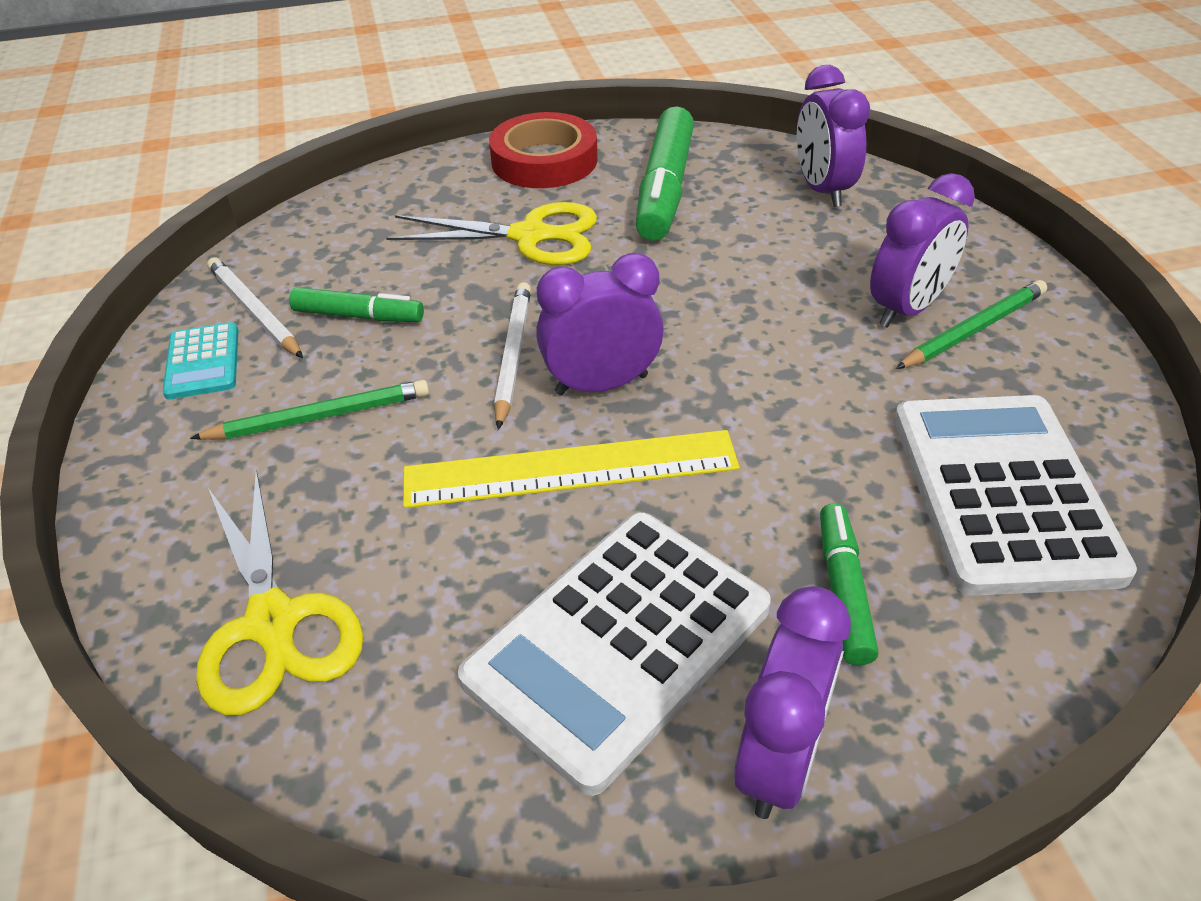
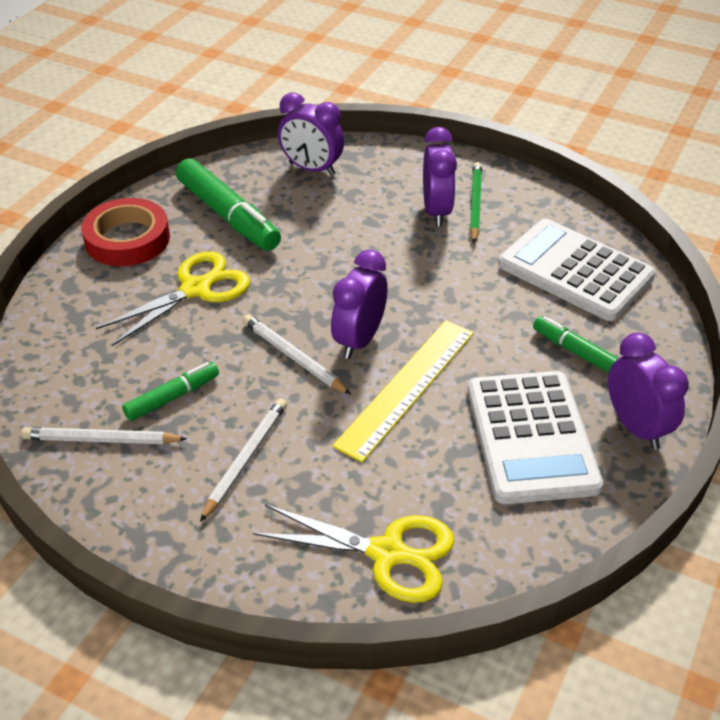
camera: 50 degrees left, 0 degrees up
(203, 362) = (122, 487): turquoise calculator -> none
(319, 417) = (246, 459): green pencil -> white pencil

